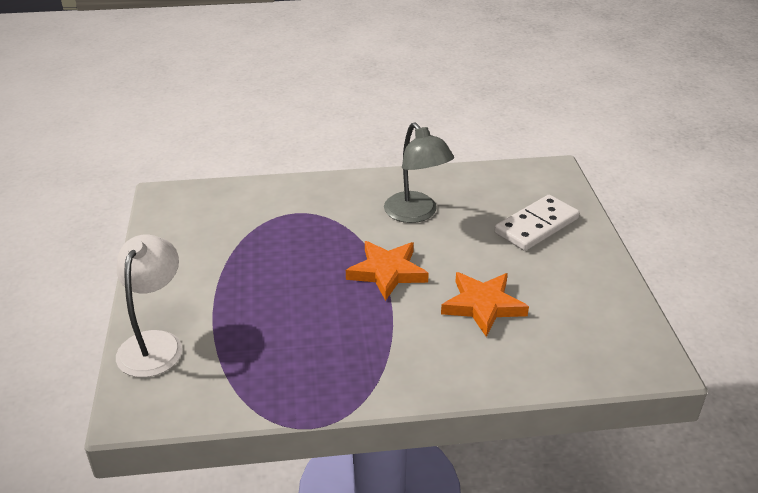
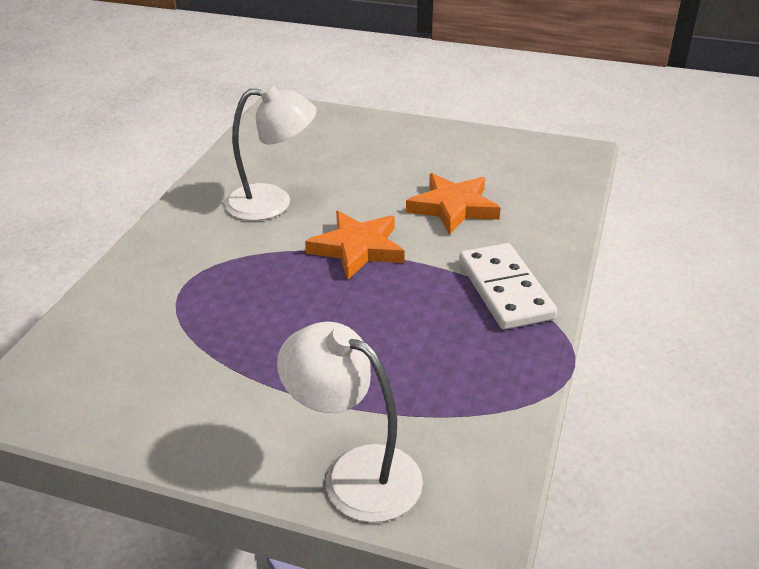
camera: 65 degrees left, 0 degrees up
(416, 214) = (272, 202): grey lamp -> white lamp
(536, 226) = (358, 144): white domino -> white domino (505, 290)

